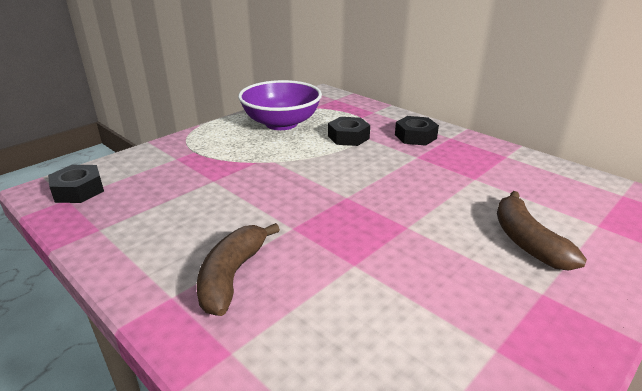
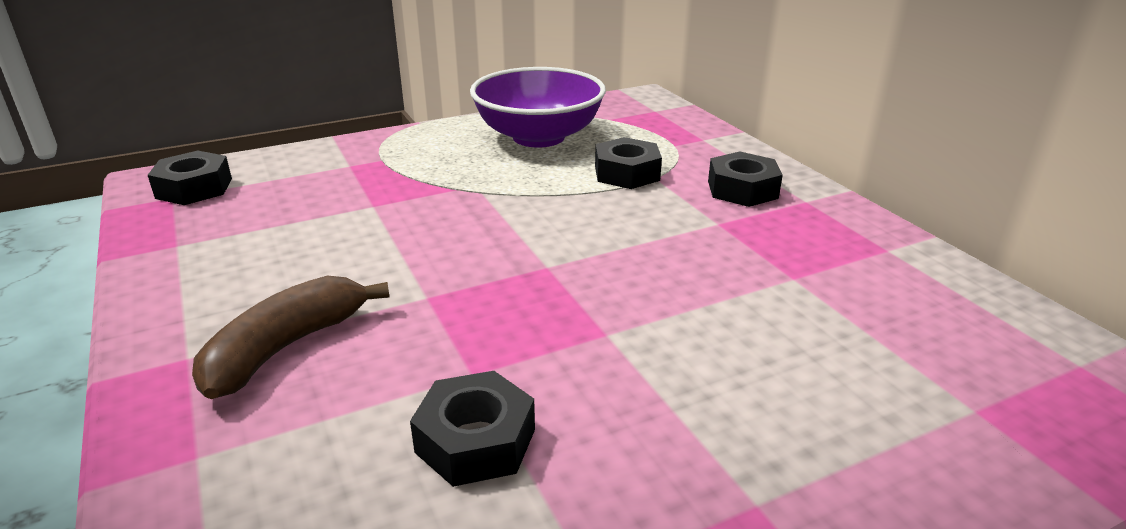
camera: 20 degrees right, 0 degrees up
(386, 299) = (475, 441): none -> black nut
(527, 241) = (802, 406): brown banana -> none

